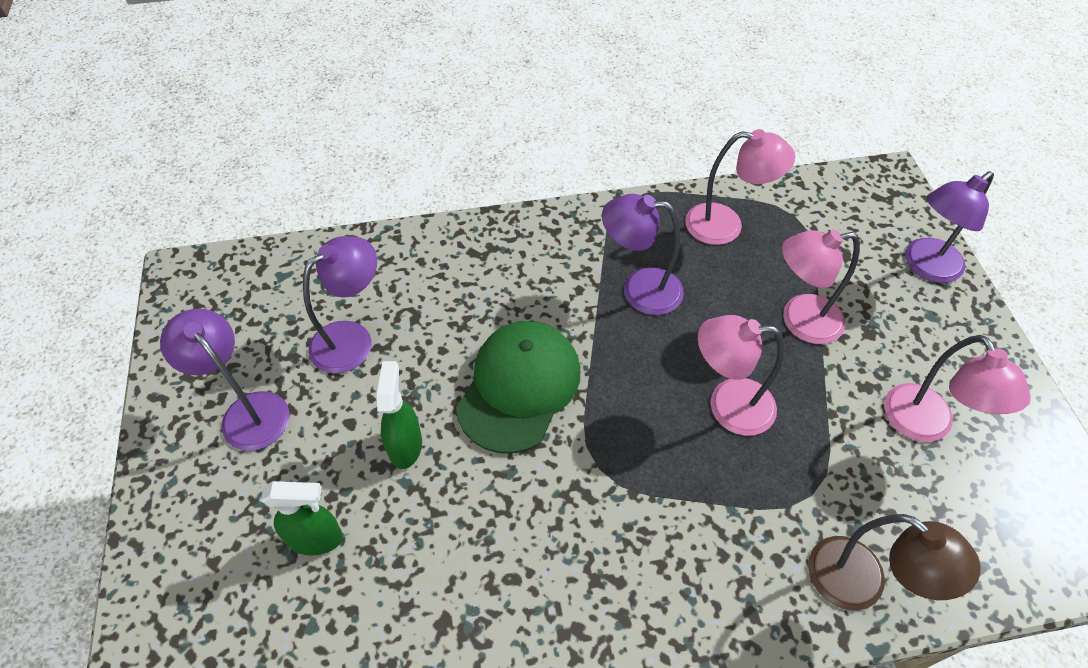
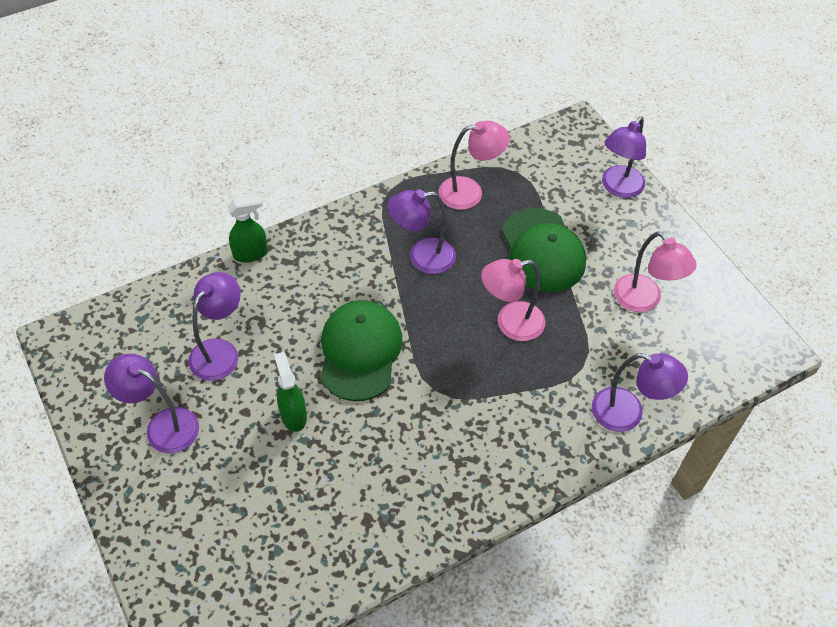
camera: 20 degrees left, 0 degrees up
(316, 538) = (256, 495): green spray bottle -> green spray bottle (251, 253)
(799, 321) = (542, 250): pink lamp -> green cap
(861, 584) = (628, 413): brown lamp -> purple lamp

